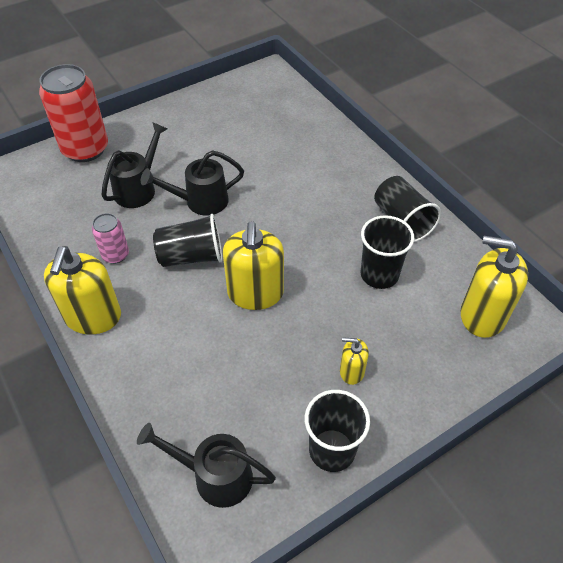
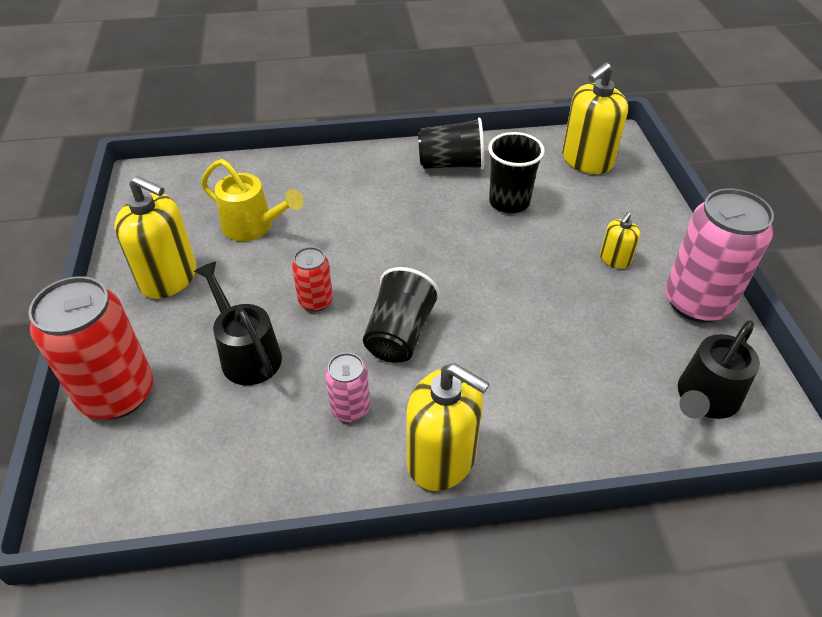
camera: 65 degrees left, 5 degrees down
(200, 201) = (315, 301): black watering can -> red can
(253, 143) = (254, 227): none -> yellow watering can
(255, 293) = (485, 296): yellow soap dispenser -> yellow soap dispenser (169, 278)
(332, 450) = (697, 302): black cup -> pink can

